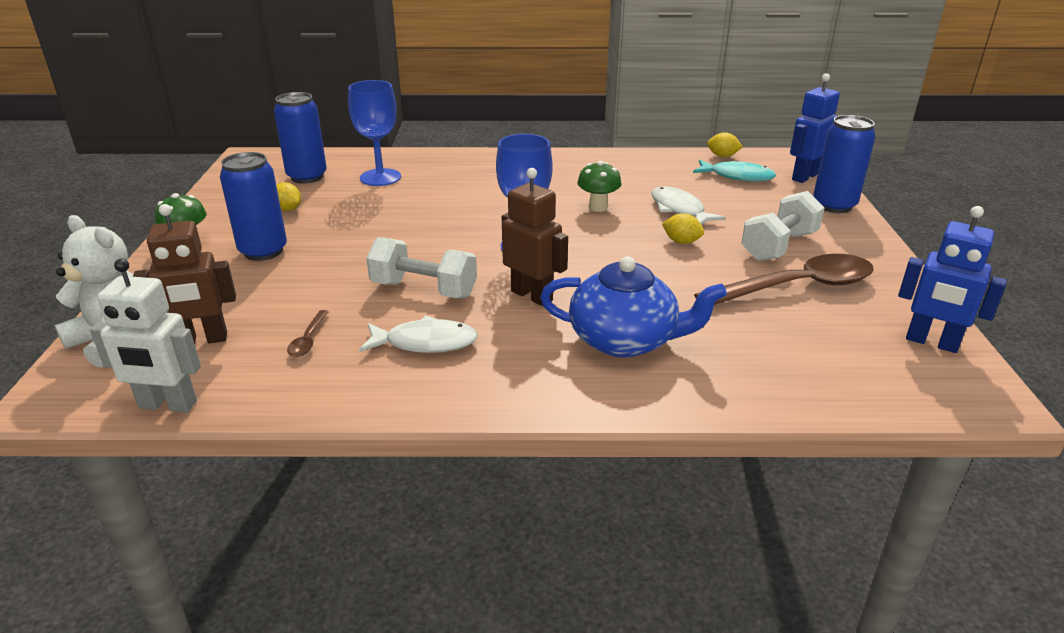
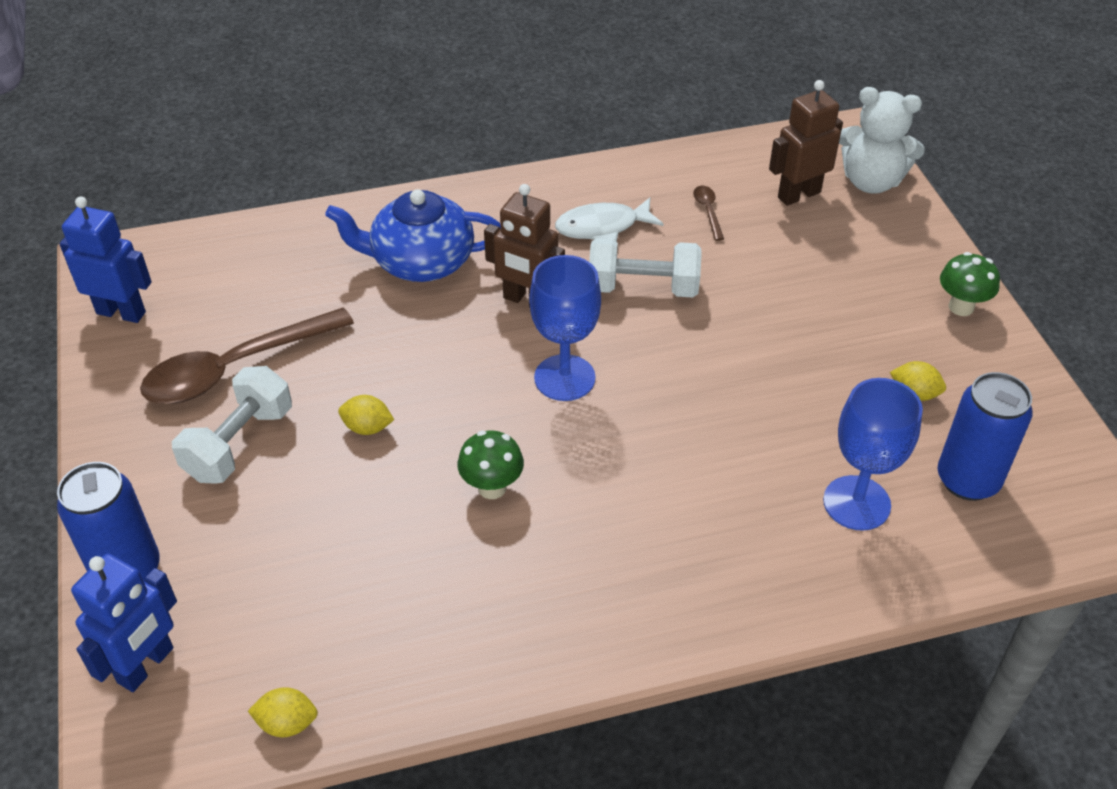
camera: 165 degrees right, 15 degrees up
(167, 405) = (761, 141): white robot -> none
(263, 251) = (862, 310): blue can -> none
(679, 210) = (371, 506): white fish -> none
(737, 176) = (269, 639): turquoise fish -> none

